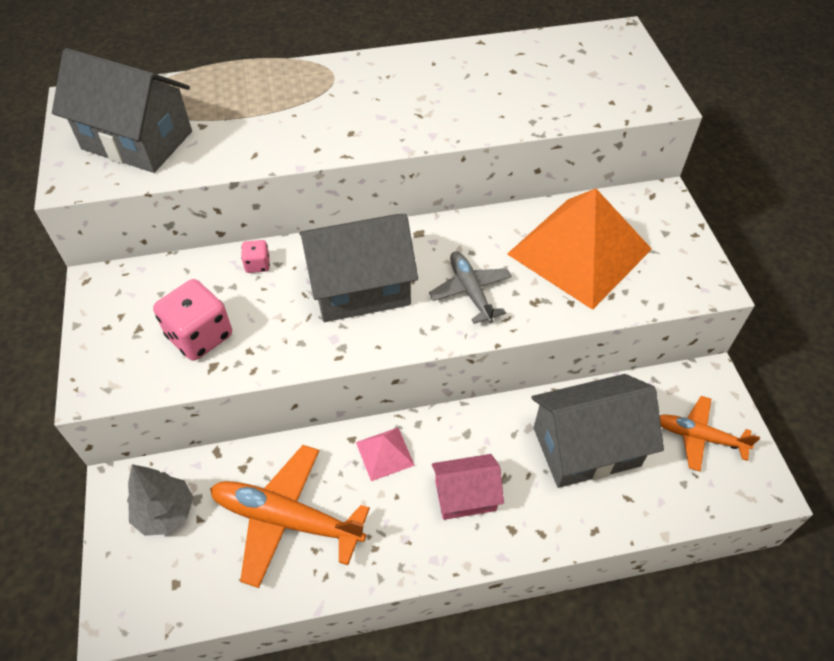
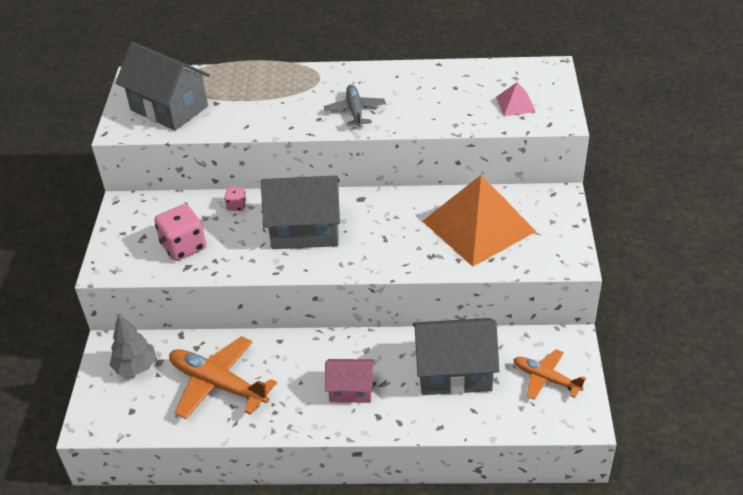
camera: 15 degrees right, 10 degrees down
(385, 453) = (301, 353): pink pyramid -> pink pyramid (515, 104)
(470, 291) = (385, 242): grey plane -> grey plane (355, 111)

